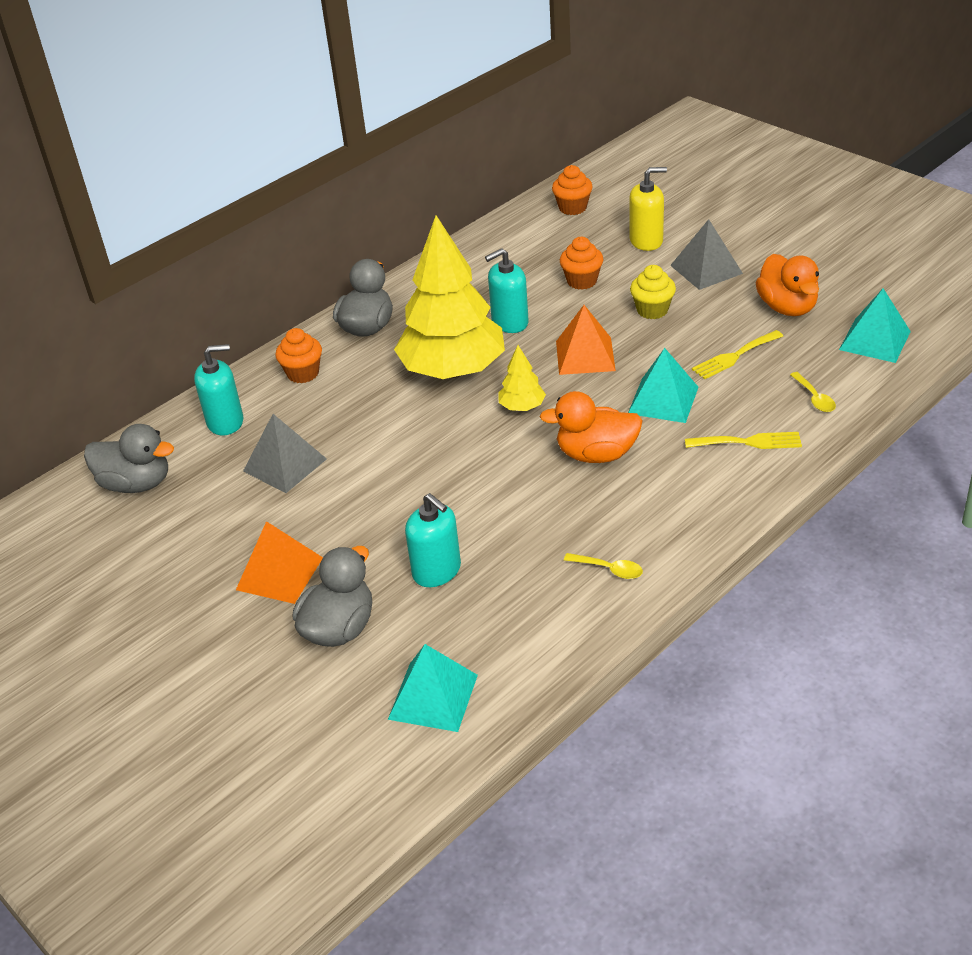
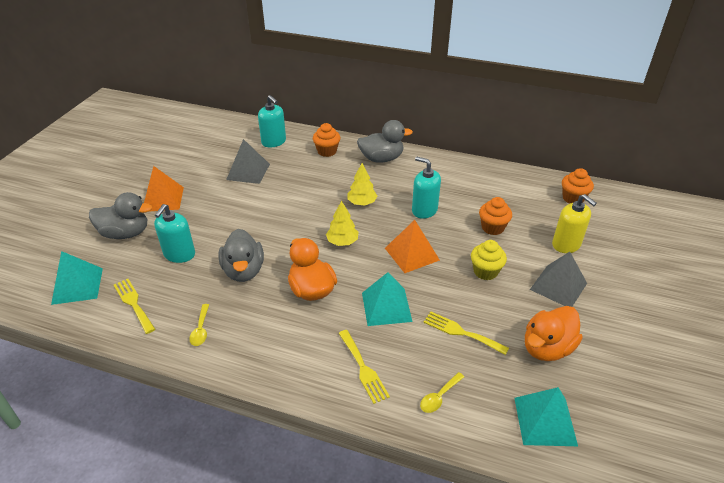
camera: 60 degrees right, 0 degrees up
(136, 483) = (215, 133): grey duck -> grey duck (244, 271)
(453, 370) = (362, 203): yellow tree -> yellow tree, size x0.42
(515, 633) = (133, 303): none -> yellow fork

